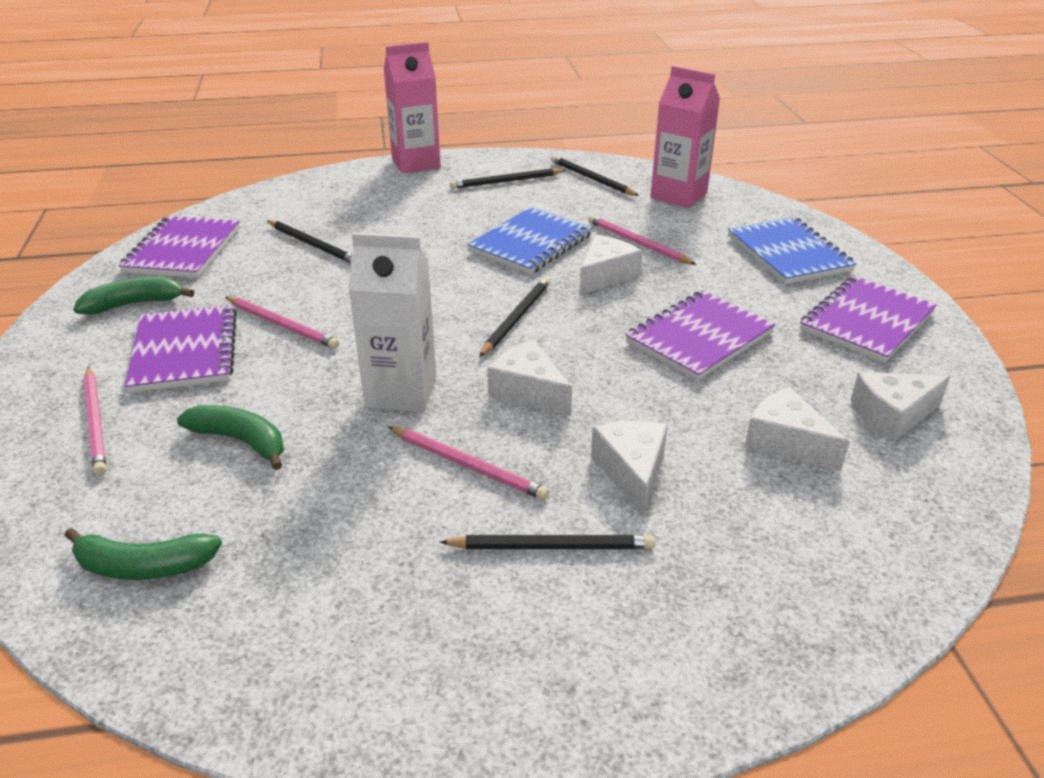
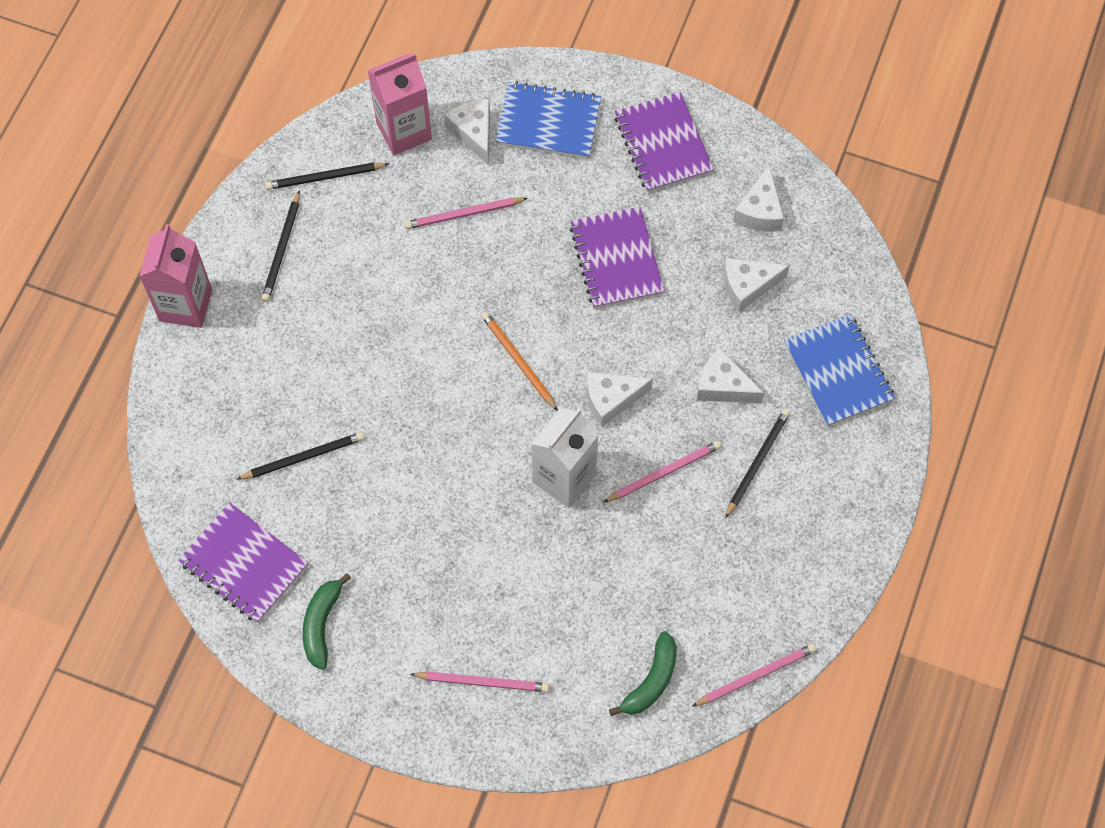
camera: 60 degrees left, 30 degrees up
(185, 351) = (422, 603): purple notebook -> none
(241, 441) = (560, 596): green banana -> none
(282, 325) = (426, 524): pink pencil -> pink pencil (756, 676)
(516, 318) = (518, 361): black pencil -> orange pencil
(531, 243) = (412, 291): blue notebook -> blue notebook (838, 372)
(605, 275) = (497, 267): white cheese -> white cheese (473, 133)

